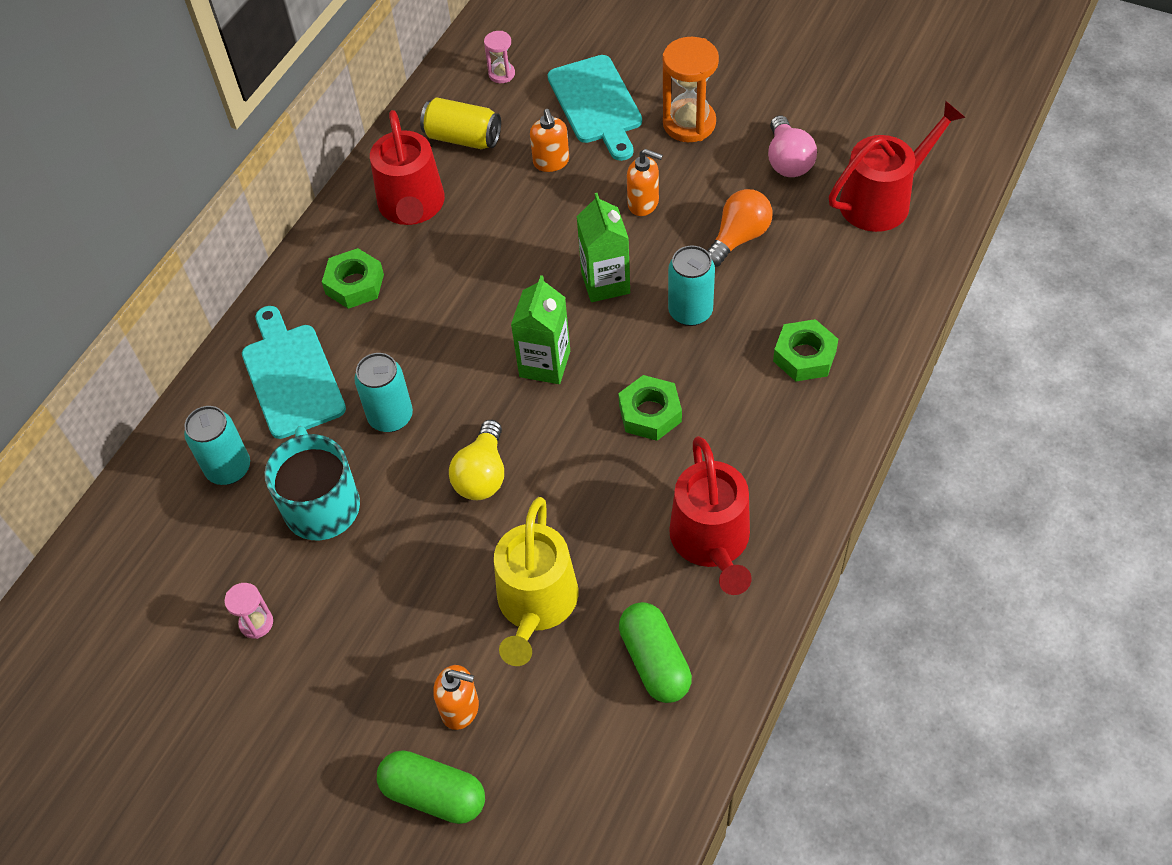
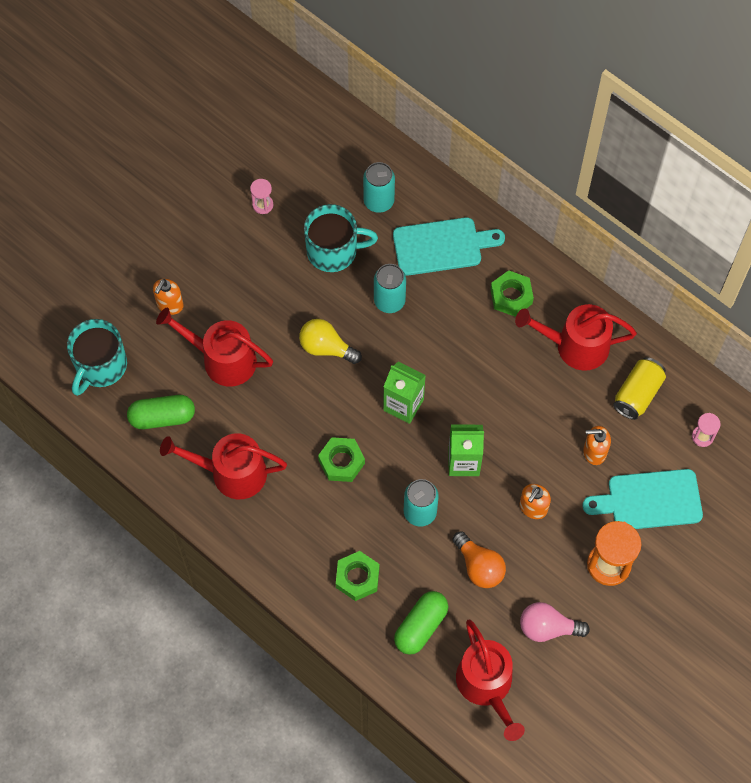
camera: 100 degrees right, 10 degrees up
(434, 794) = (124, 282): green capsule -> green capsule (421, 626)
(536, 604) = (223, 359): yellow watering can -> red watering can
(595, 782) = (100, 366): none -> turquoise mug

